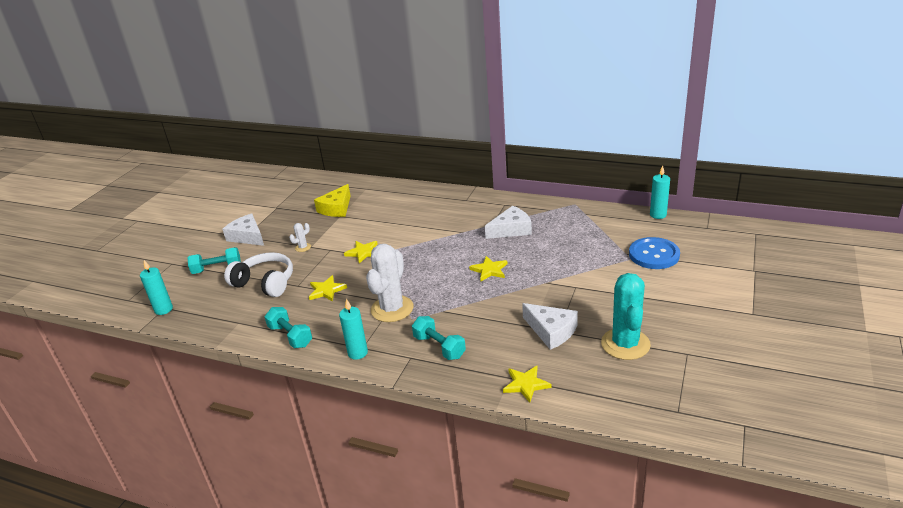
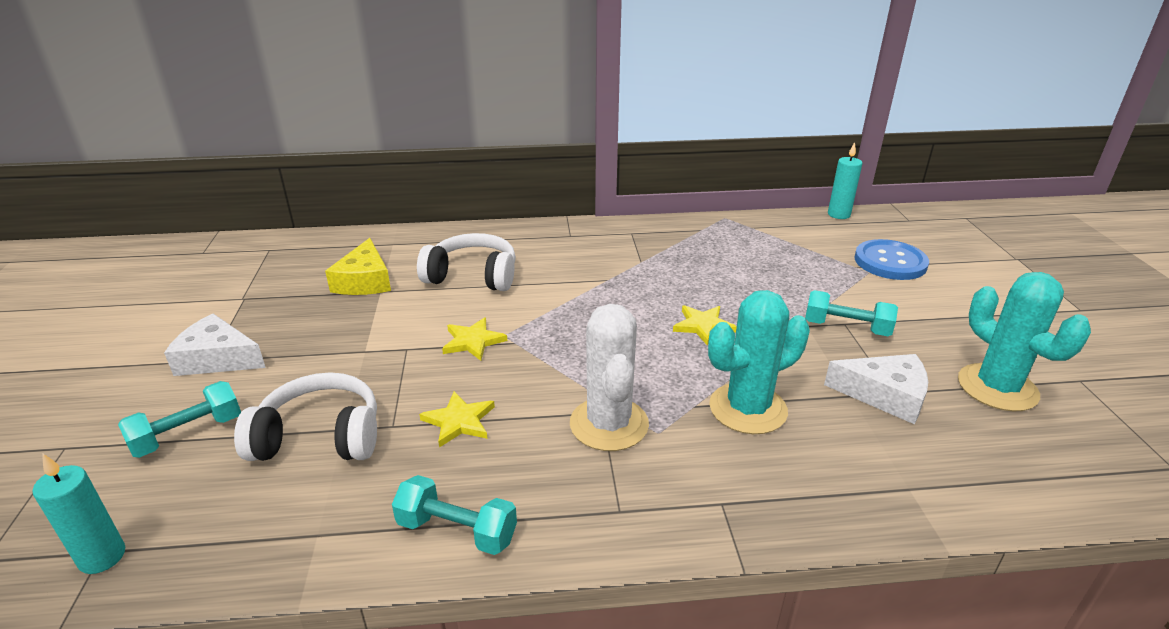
camera: 30 degrees left, 0 degrees up
(303, 247) = (350, 355): white cactus -> none
(358, 353) = (621, 524): turquoise candle -> none
(391, 216) = (472, 276): none -> white headphones
(439, 347) = (750, 469): turquoise dumbbell -> turquoise dumbbell (846, 327)
(468, 319) = (748, 409): none -> turquoise cactus
(511, 230) = (676, 264): white cheese -> none
(525, 384) = (945, 493): yellow star -> none

